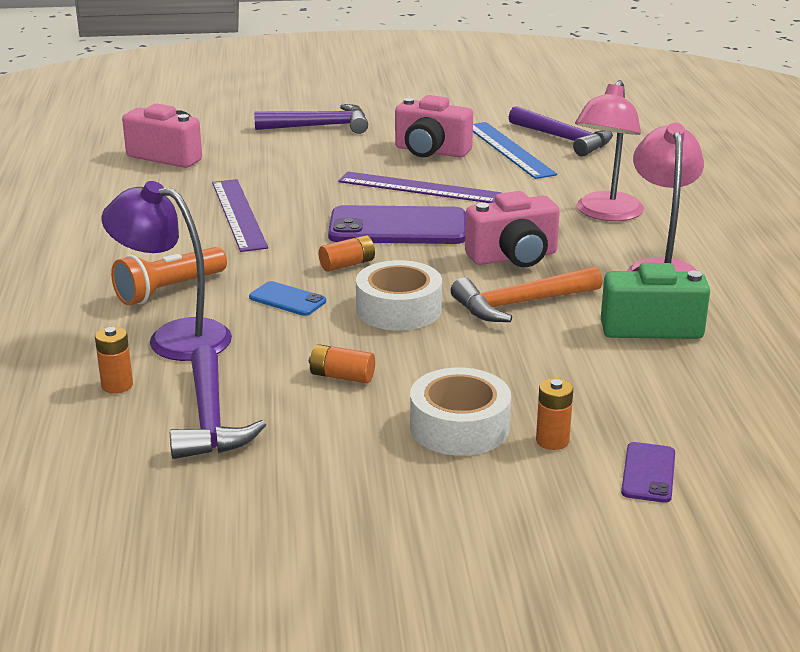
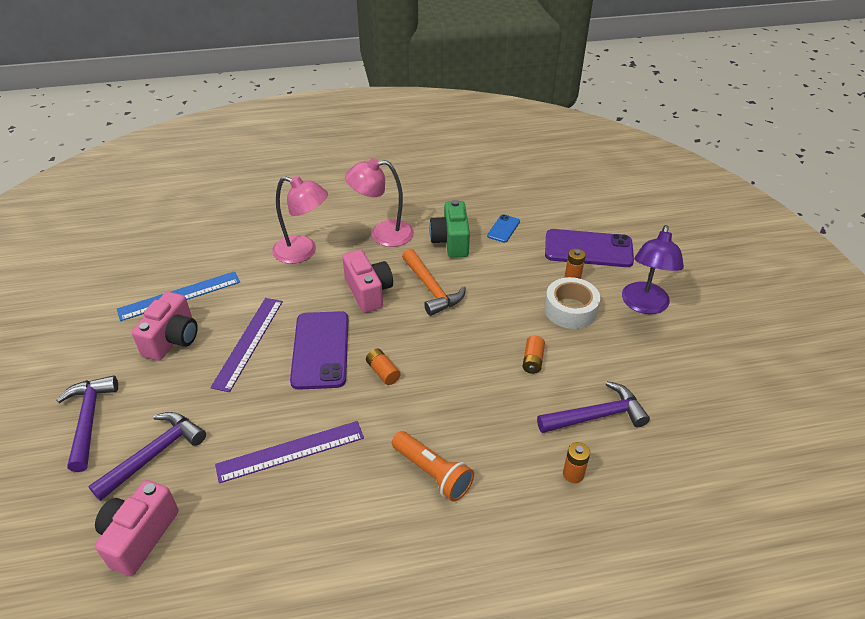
camera: 95 degrees left, 15 degrees up
(174, 337) = (503, 454): purple lamp -> purple lamp (644, 305)
(287, 299) = (439, 399): blue phone -> blue phone (503, 229)
(399, 309) = (445, 341): white tape -> none
(564, 139) = (165, 267): purple hammer -> purple hammer (154, 454)
(648, 473) = (588, 249): purple phone -> purple phone, size x2.08

